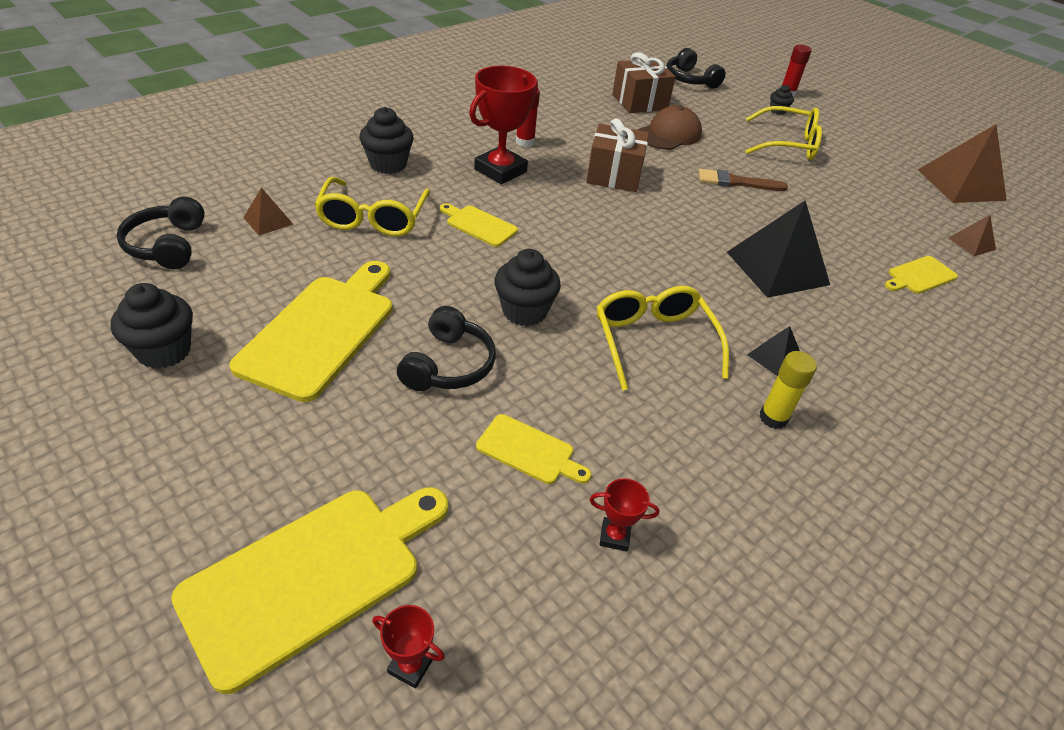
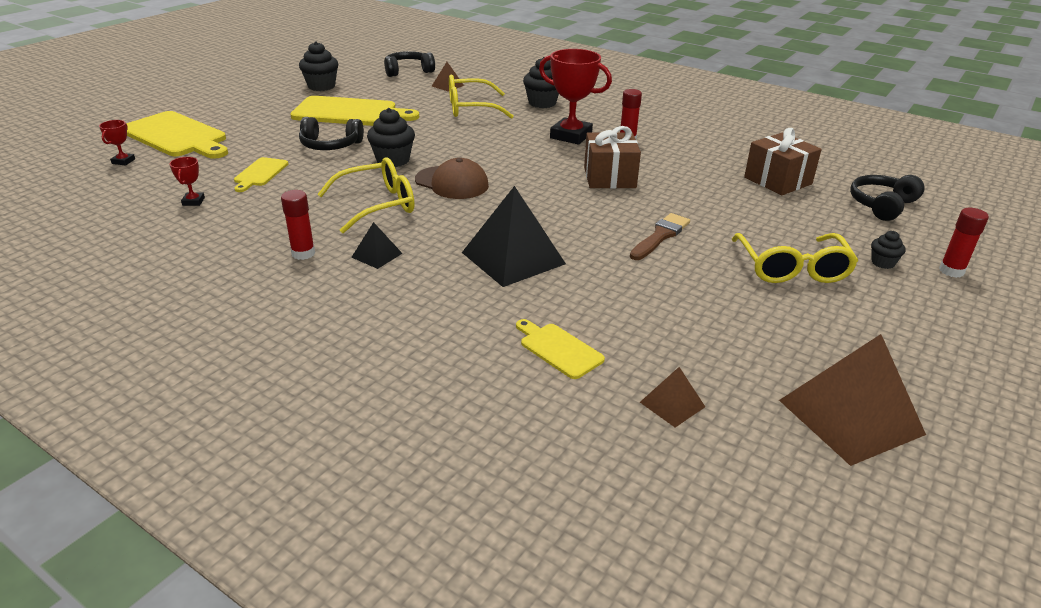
camera: 80 degrees right, 10 degrees down
(479, 225) = (487, 137): yellow cutting board -> none
(669, 134) = (723, 198): brown cap -> brown cap (452, 183)
(736, 182) = (660, 236): brown brush -> brown brush turned 45 degrees clockwise
(773, 418) = (303, 253): yellow glue stick -> red glue stick

